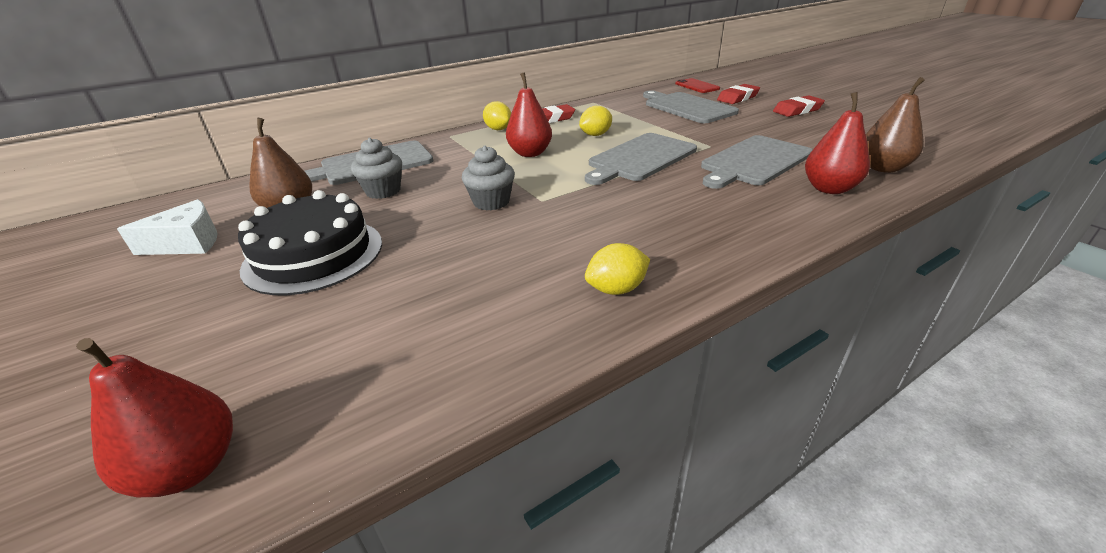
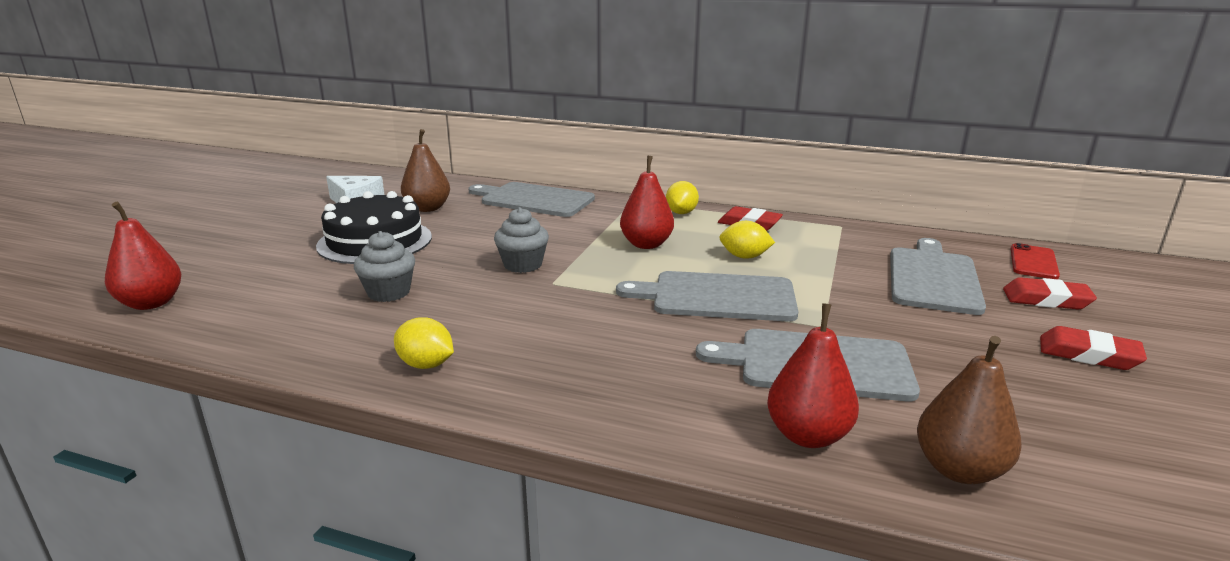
camera: 50 degrees right, 10 degrees down
(383, 191) = (492, 222): grey cupcake -> grey cupcake (389, 292)

